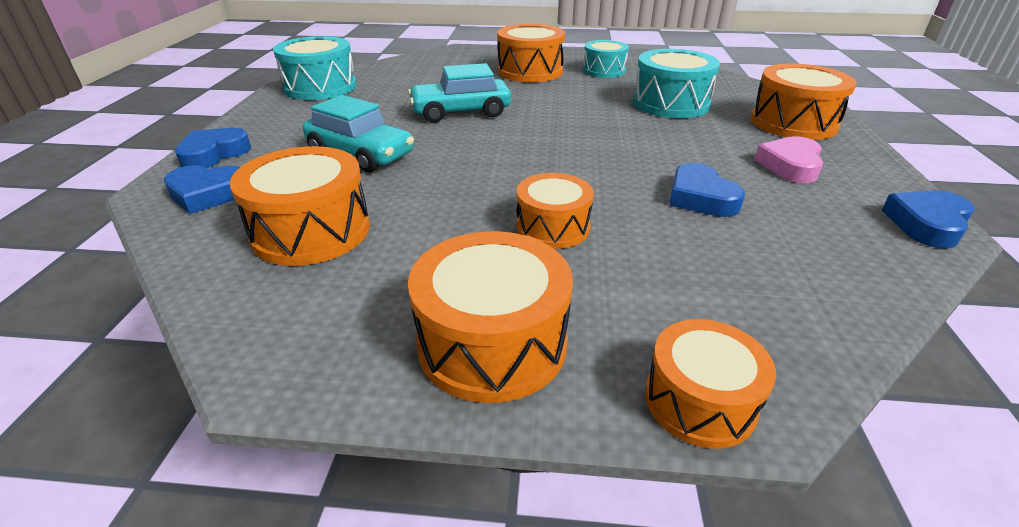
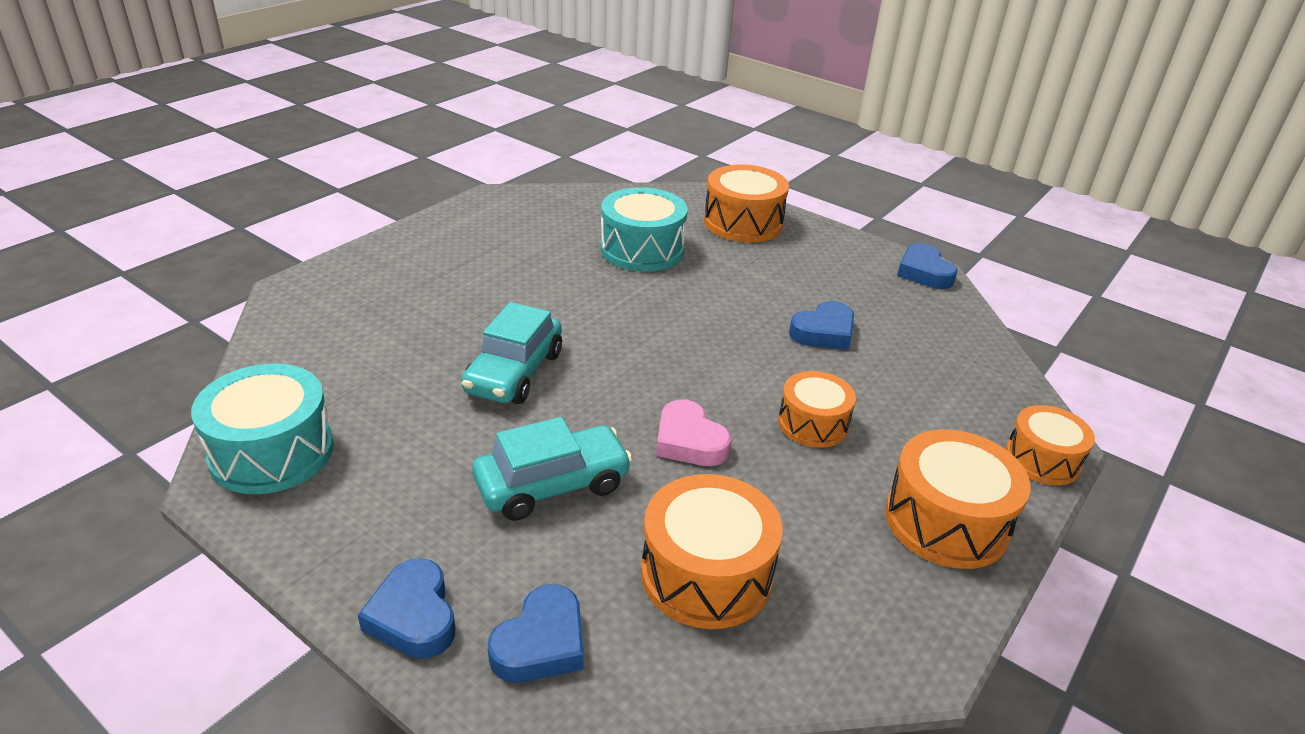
camera: 60 degrees left, 0 degrees up
(530, 71) = (450, 277): orange drum -> none
(604, 70) = (513, 237): turquoise drum -> none
(700, 197) = (824, 332): blue heart -> blue heart turned 45 degrees counterclockwise
(790, 165) = (809, 268): pink heart -> pink heart (689, 441)

